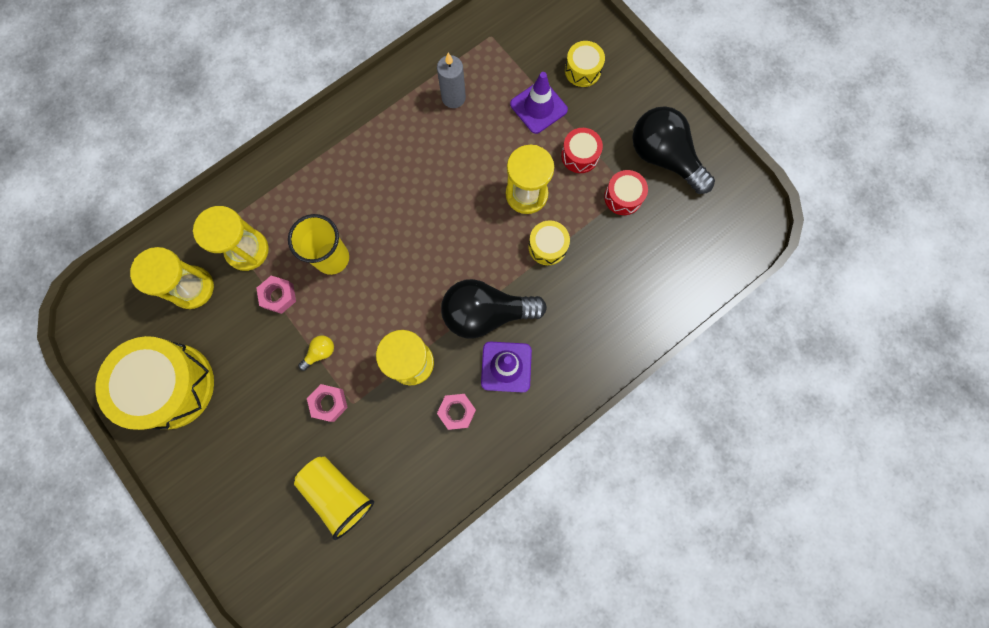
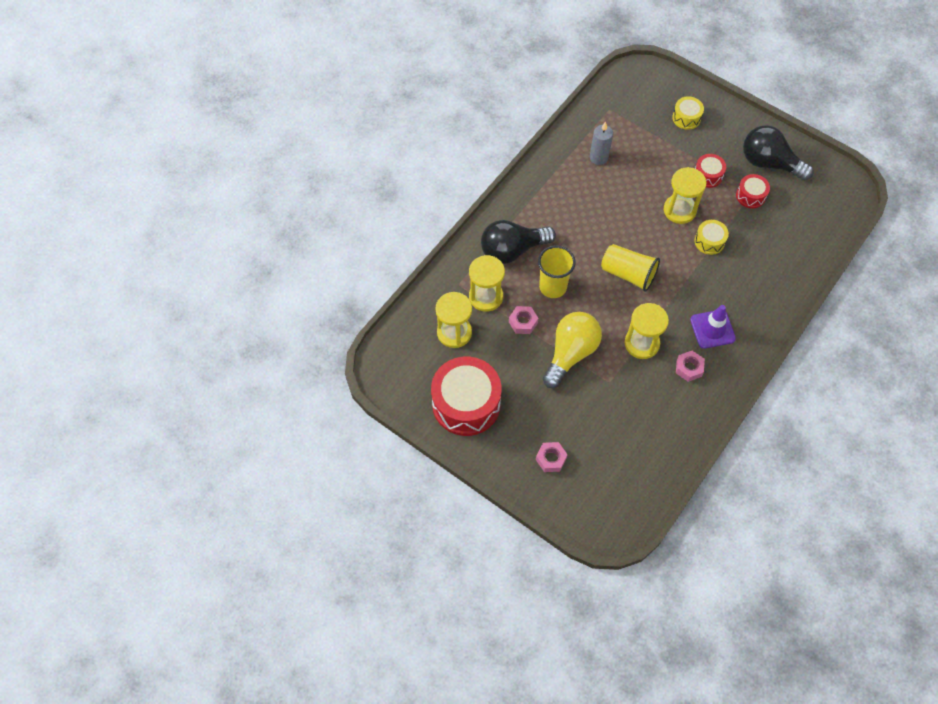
camera: 15 degrees left, 15 degrees down
(171, 386) = (466, 404): yellow drum -> red drum
(320, 353) = (570, 353): yellow light bulb -> yellow light bulb, size x2.44
(329, 403) = (591, 386): pink nut -> pink nut (551, 459)
(338, 493) = (624, 445): yellow cup -> yellow cup (628, 274)
(486, 313) = (683, 297): black light bulb -> black light bulb (512, 250)
(538, 107) = (664, 150): purple traffic cone -> none

